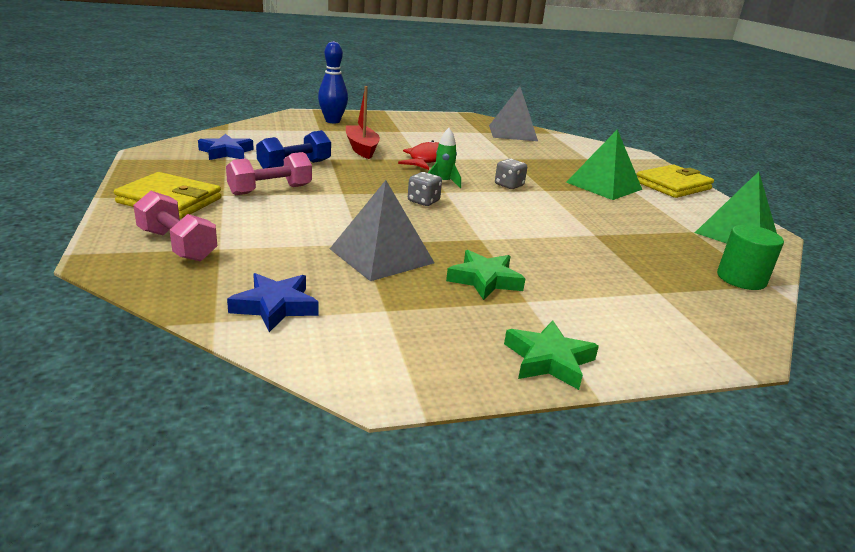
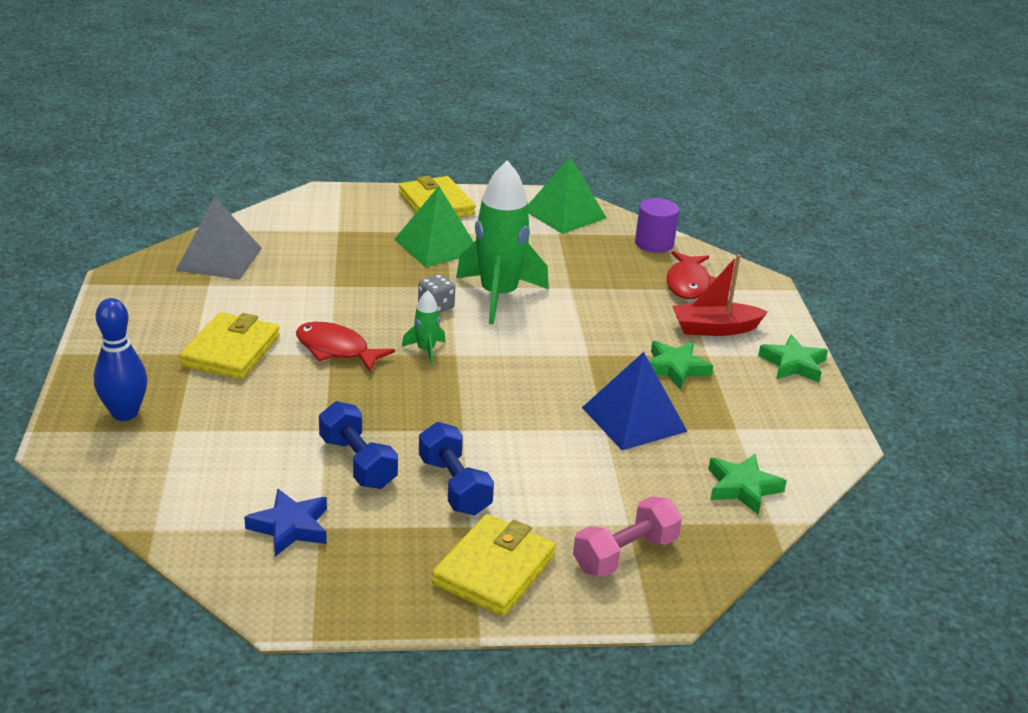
camera: 80 degrees left, 5 degrees up
(270, 190) = (454, 486): pink dumbbell -> blue dumbbell
(275, 306) = (742, 487): blue star -> green star
(362, 148) = (282, 398): red boat -> red boat (714, 329)
(381, 256) = (634, 419): grey pyramid -> blue pyramid
(407, 137) = (231, 351): none -> yellow wallet
(423, 201) = (489, 374): grey dice -> none
(547, 205) = (498, 296): none -> green rocket
(674, 296) = (688, 283): none -> red fish
(741, 279) = (654, 243): green cylinder -> purple cylinder

